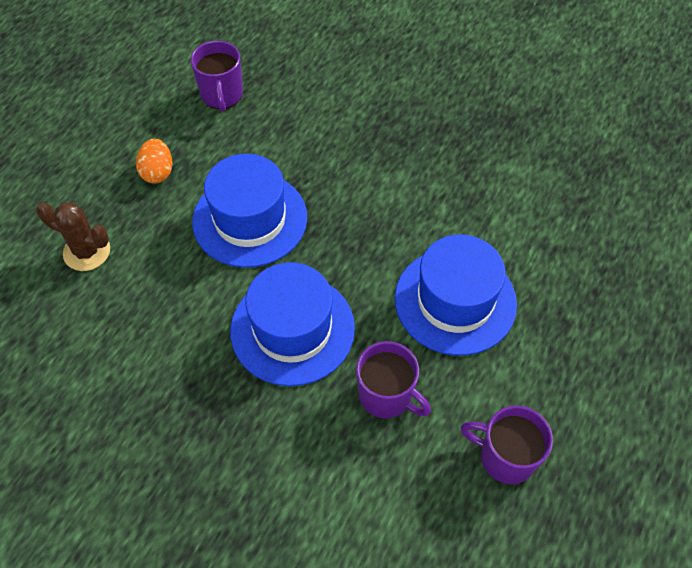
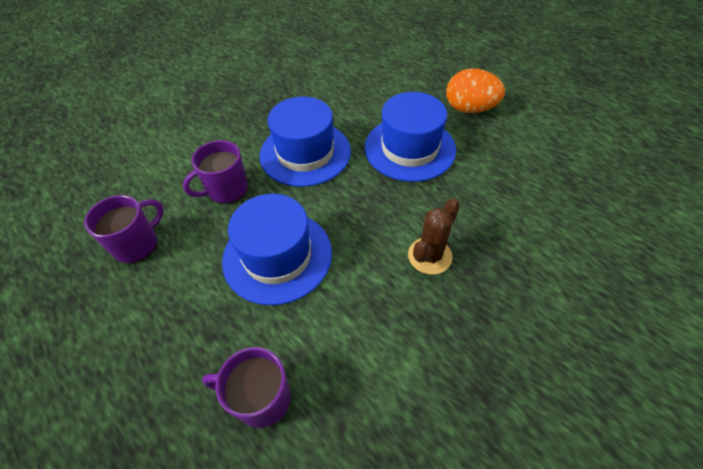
camera: 110 degrees right, 5 degrees down
(87, 251) = (409, 73): brown cactus -> brown cactus (429, 256)
(157, 172) = (469, 109): orange egg -> orange egg, size x1.53
(222, 95) = (549, 154): purple mug -> purple mug (261, 398)

